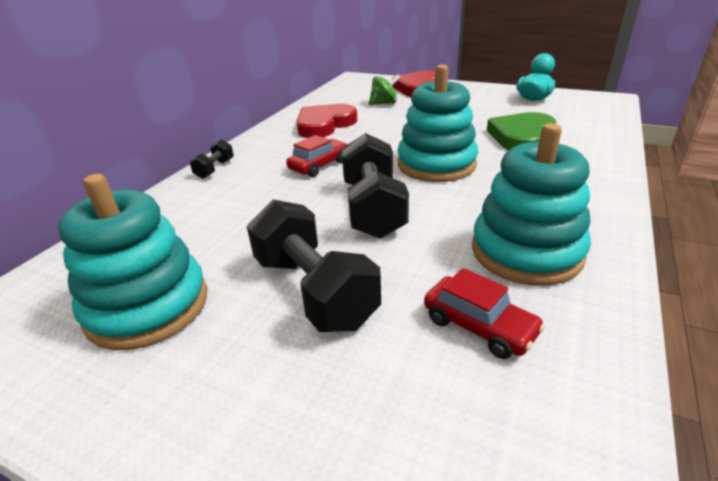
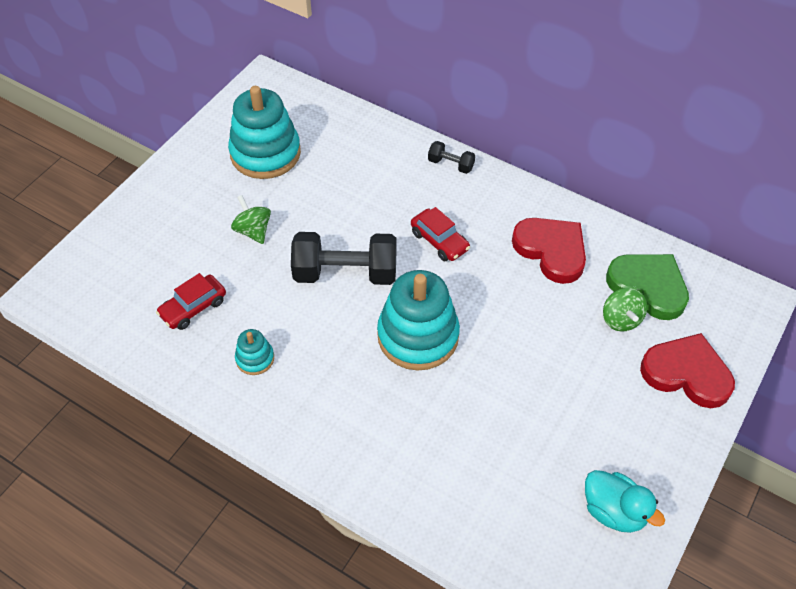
camera: 95 degrees right, 20 degrees up
(314, 290) = (253, 231): black dumbbell -> green spinning top
(521, 136) = (473, 439): green heart -> green heart (648, 286)
(526, 252) = (255, 359): turquoise stacking toy -> turquoise stacking toy, size x0.47

